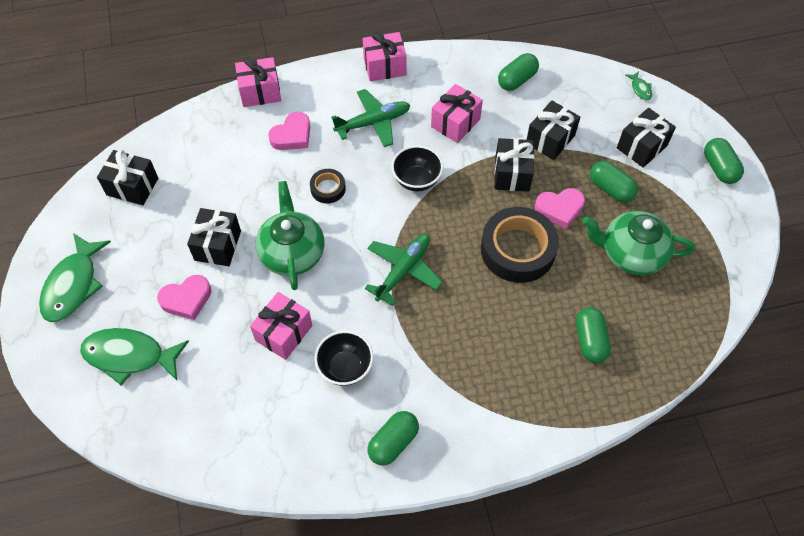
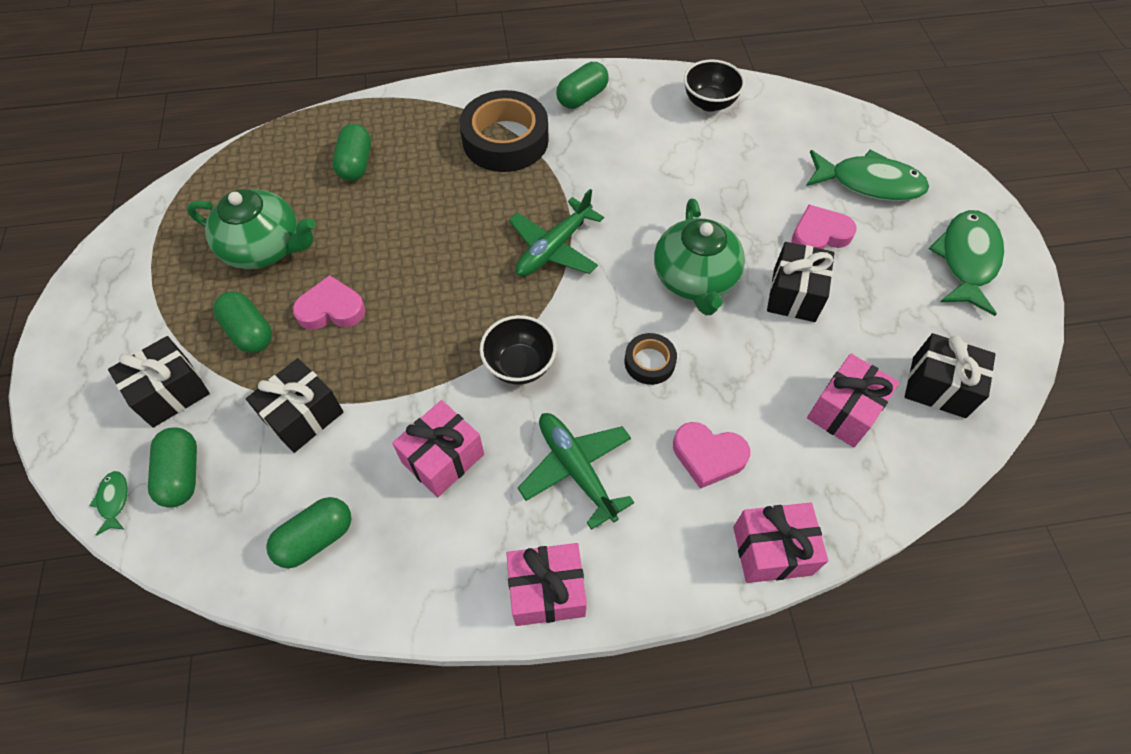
camera: 175 degrees left, 0 degrees up
(284, 333) = (698, 193): pink gift -> pink gift (844, 411)
(292, 135) = (708, 456): pink heart -> pink heart turned 120 degrees counterclockwise
(345, 368) = (628, 158): black bowl -> black bowl (709, 103)
(373, 123) = (576, 469): green plane -> green plane turned 75 degrees clockwise
(512, 174) = (380, 364): black gift -> none
(517, 250) = (405, 262): black tape -> black tape (505, 140)
(719, 168) = (79, 350): green capsule -> green capsule (182, 474)

